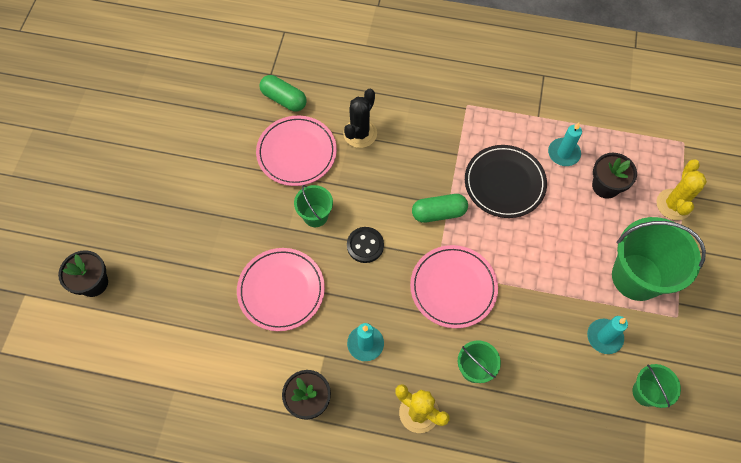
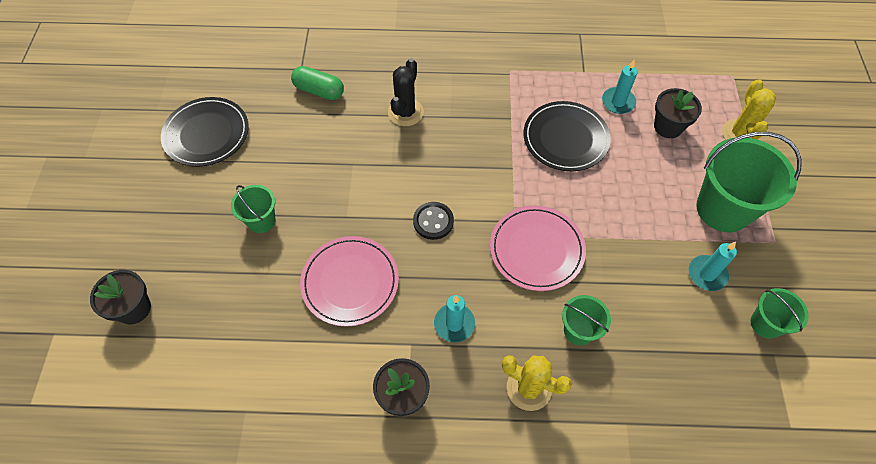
camera: 10 degrees left, 5 degrees down
(176, 128) = (206, 134): none -> black plate
(296, 152) = (342, 140): pink plate -> none
(315, 216) = (374, 200): green bucket -> green bucket (261, 220)
(438, 213) = (504, 177): green capsule -> none

